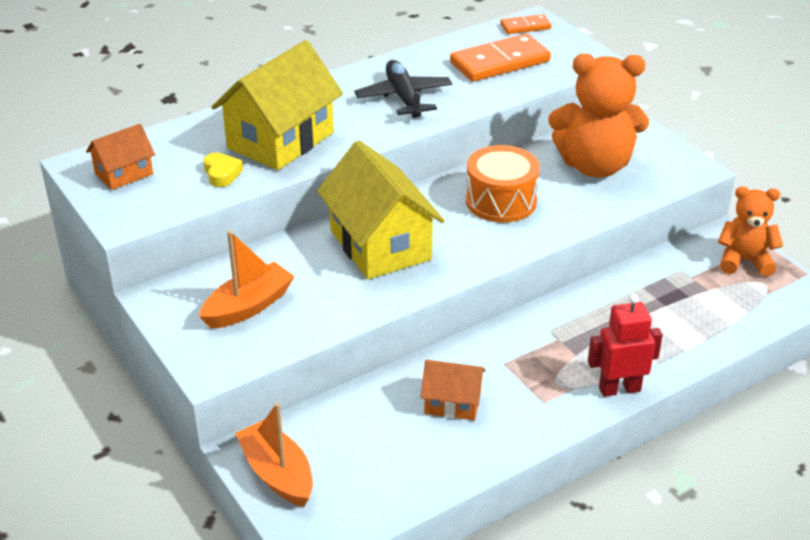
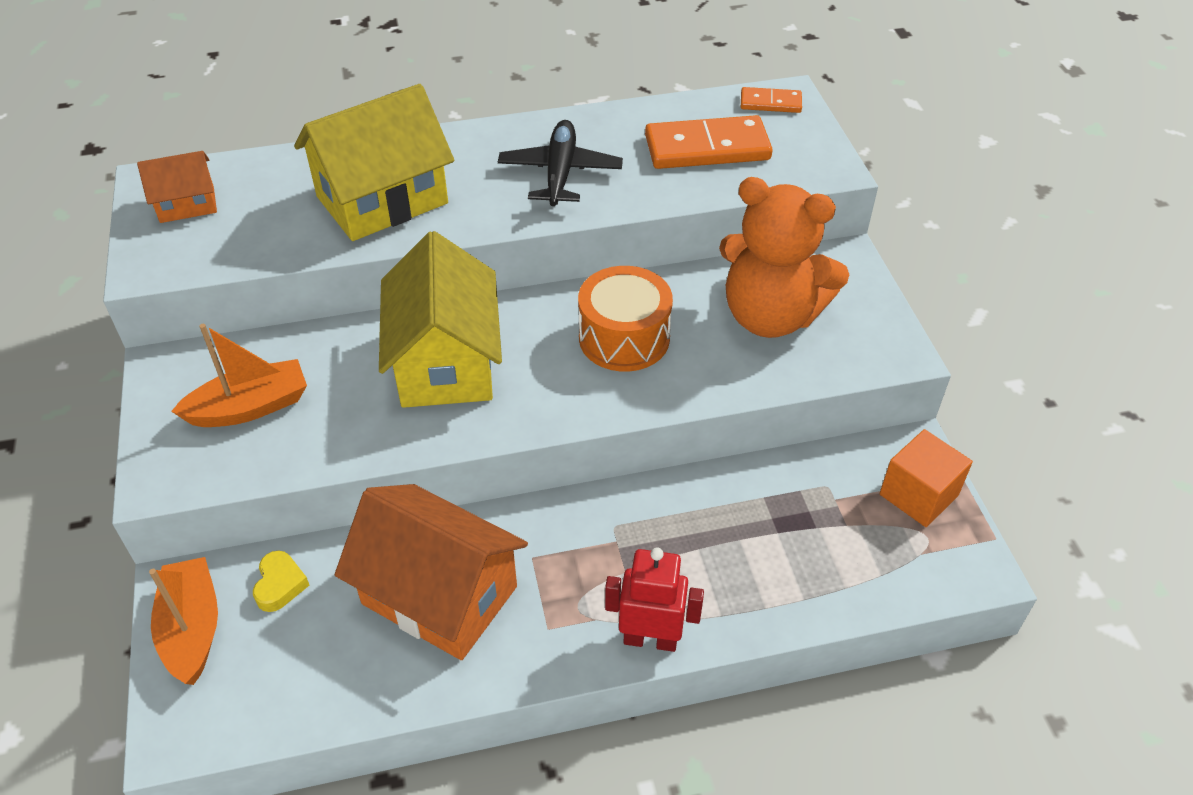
camera: 20 degrees right, 10 degrees up
(222, 173) = (289, 230): yellow heart -> yellow heart (280, 585)
(452, 403) = (439, 595): orange house -> orange house, size x1.93
(744, 261) = (918, 495): orange teddy bear -> orange cube

